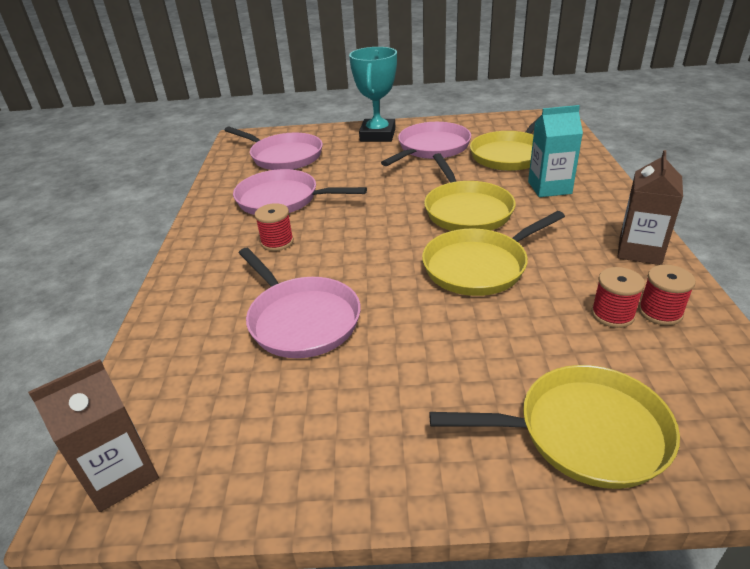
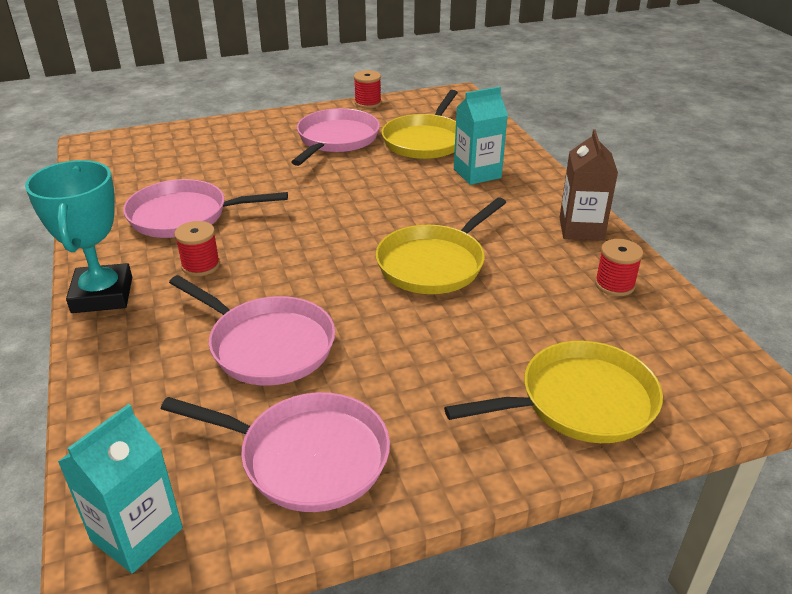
camera: 20 degrees left, 0 degrees up
(121, 475) = (137, 534): brown carton -> turquoise carton
(283, 156) = (162, 163): pink pan -> pink pan (307, 457)
(378, 135) = (268, 129): turquoise trophy -> turquoise trophy (102, 295)
(466, 210) = (400, 206): yellow pan -> none
(612, 314) = (574, 293): red spool -> red spool (368, 103)

